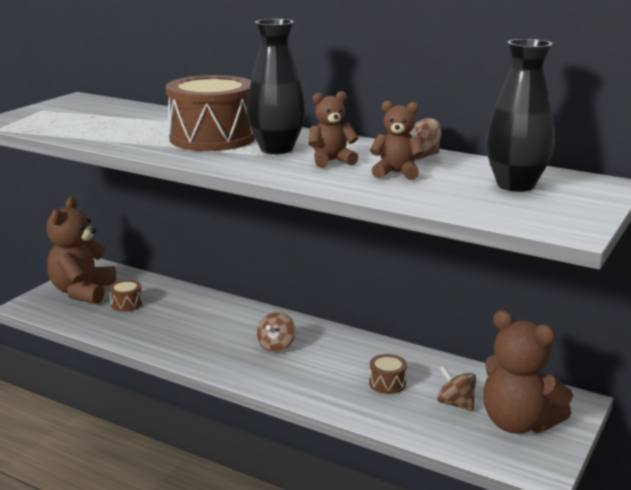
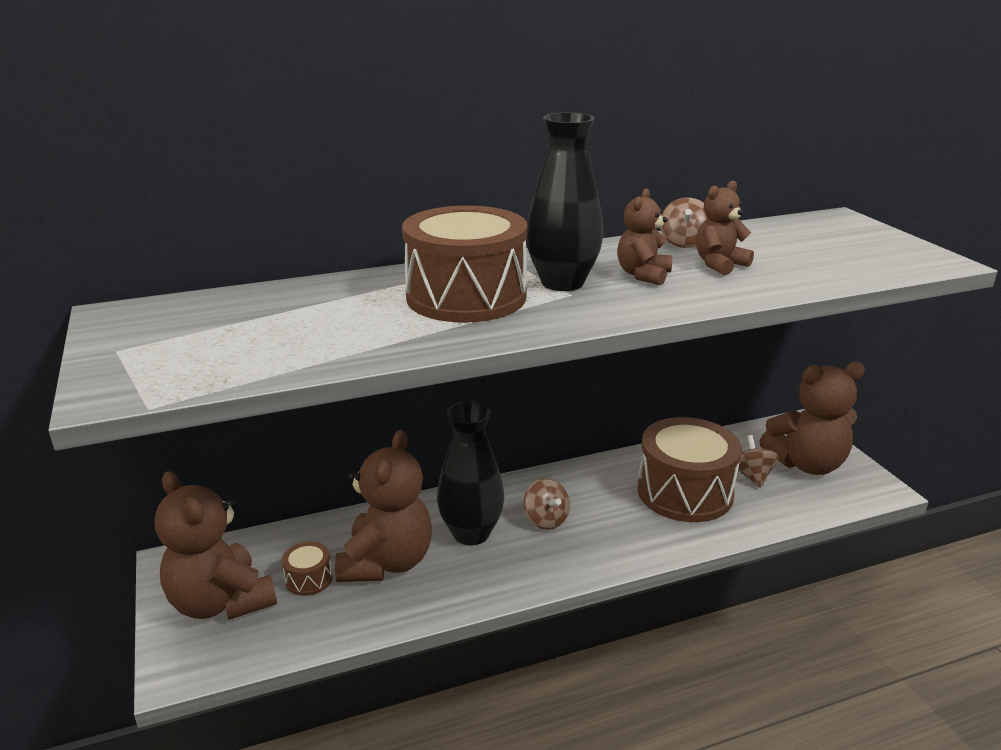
camera: 50 degrees left, 5 degrees up
(167, 317) = (386, 562): none -> brown teddy bear
(387, 383) = (685, 492): brown drum -> brown drum, size x2.34
(455, 404) = (752, 476): brown spinning top -> brown spinning top turned 90 degrees clockwise
(515, 185) = (809, 241): black vase -> black vase (471, 533)

